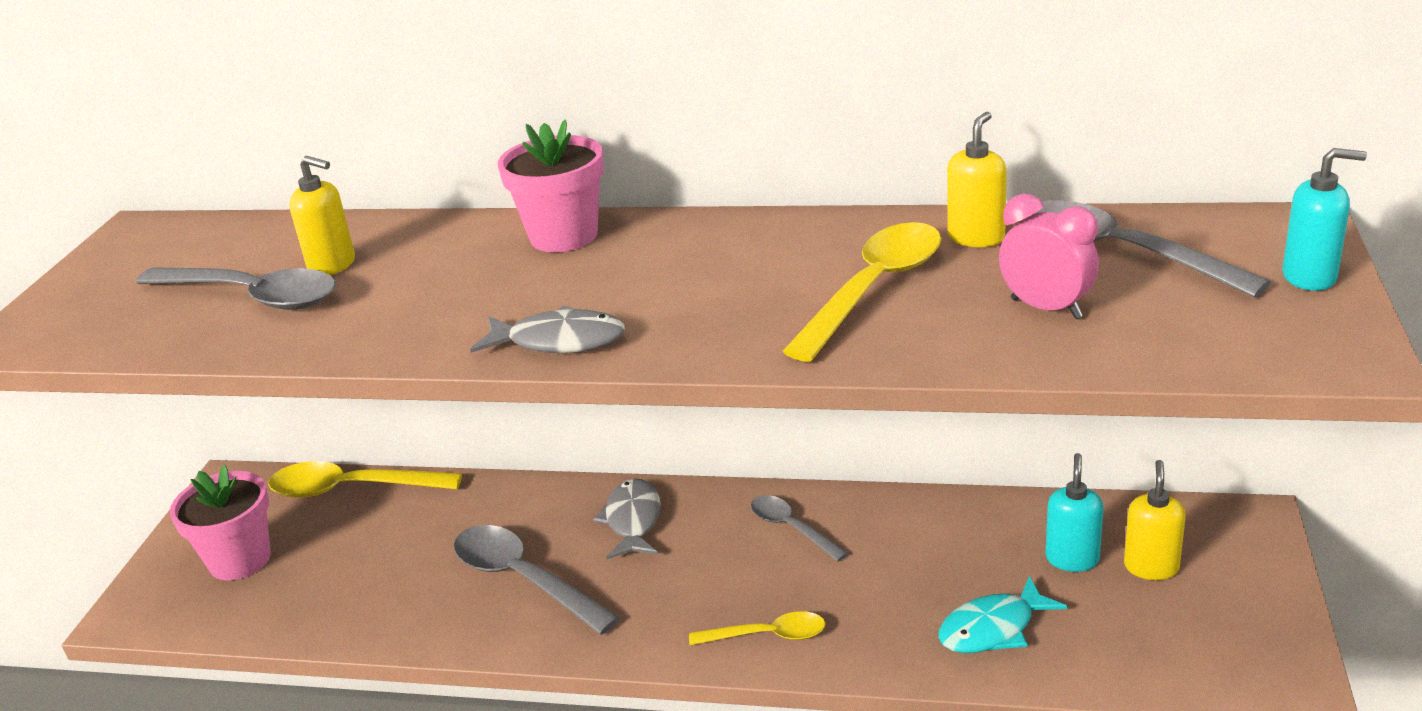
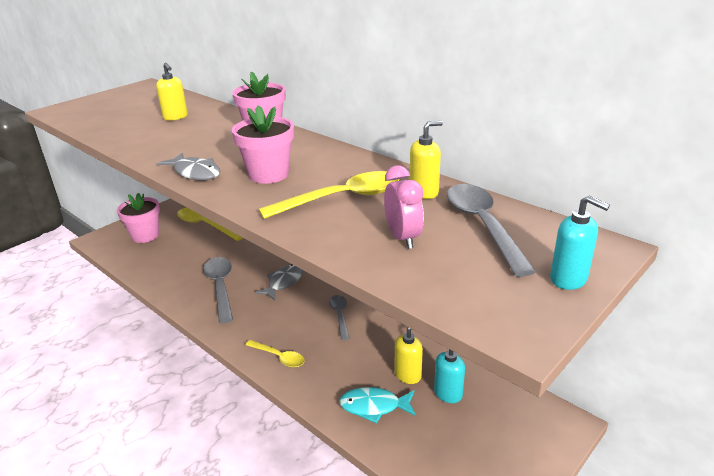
camera: 30 degrees right, 0 degrees up
(252, 297) = (136, 119): grey spoon -> none
(695, 297) = (268, 174): none -> pink flower pot
(1151, 567) = (483, 418): yellow soap dispenser -> yellow soap dispenser (408, 375)

